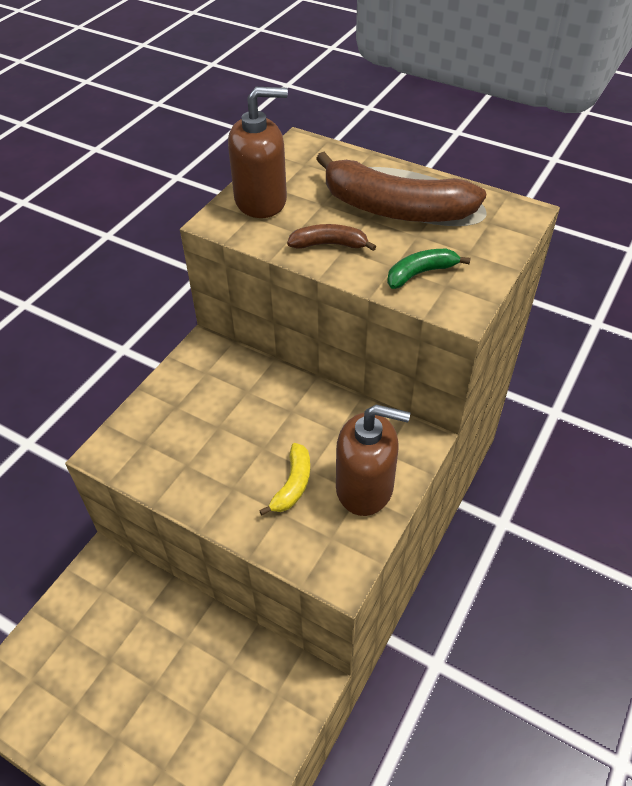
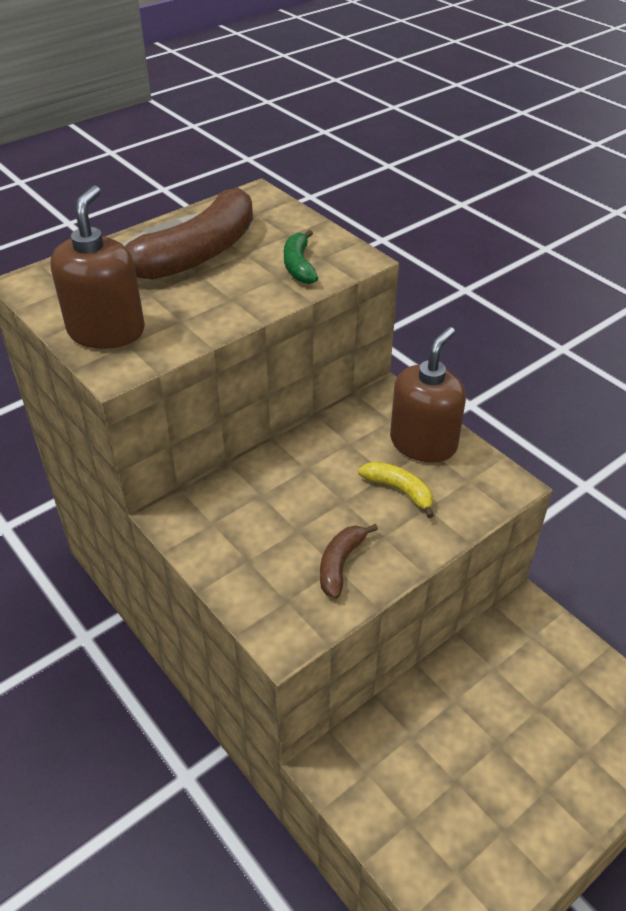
camera: 70 degrees left, 5 degrees down
(329, 244) = (218, 304): brown banana -> brown banana (340, 564)

